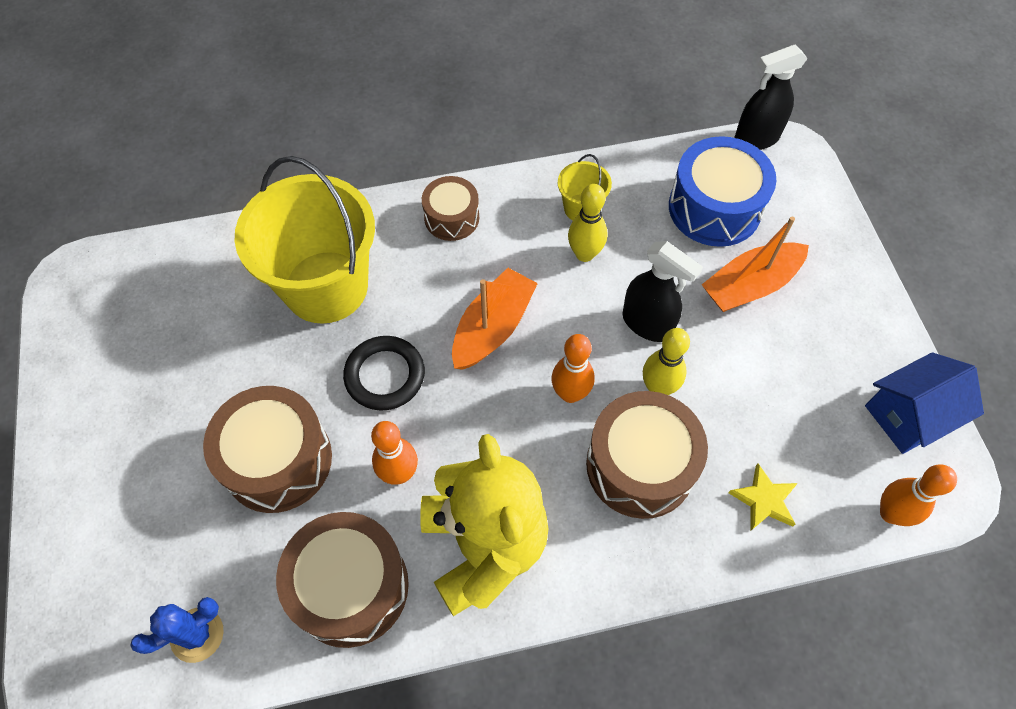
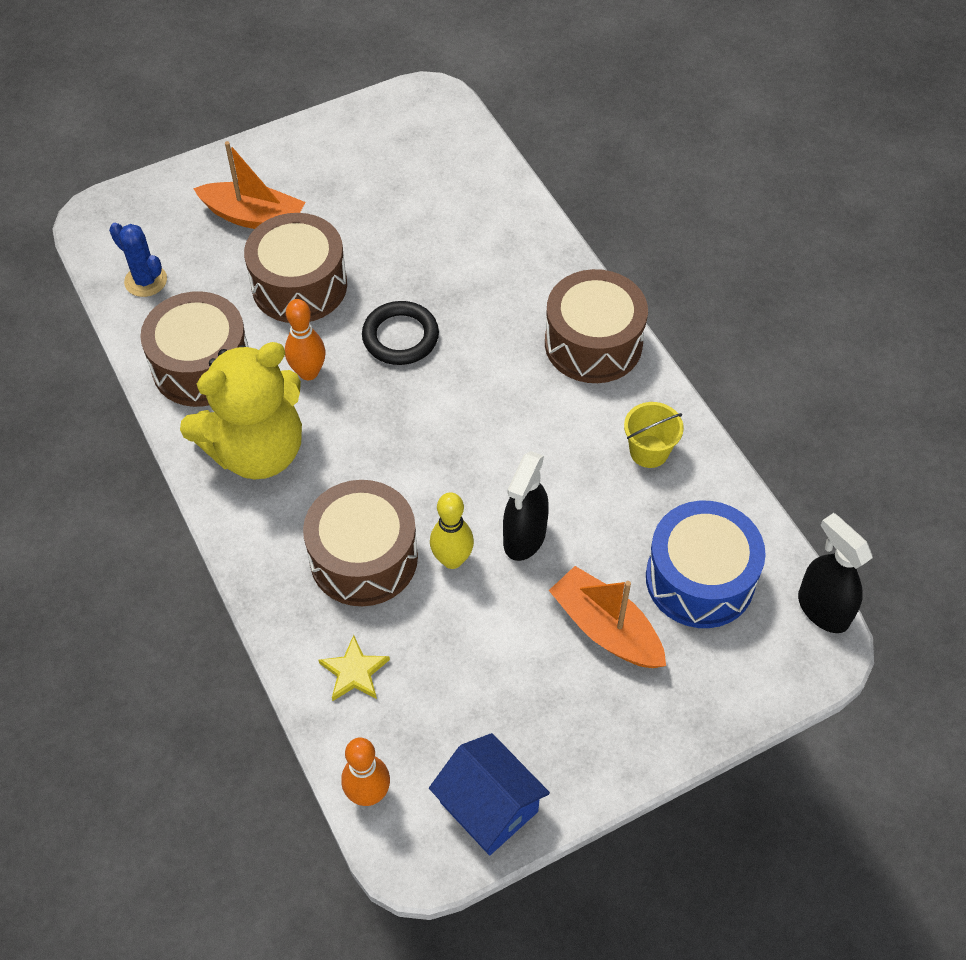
camera: 75 degrees right, 5 degrees down
(326, 287) = (478, 268): yellow bucket -> none
(451, 218) = (593, 343): brown drum -> brown drum, size x1.69
(493, 328) = (477, 407): orange boat -> orange boat (254, 217)
(570, 393) = (424, 485): orange bowling pin -> none
(584, 254) = (591, 466): yellow bowling pin -> none

